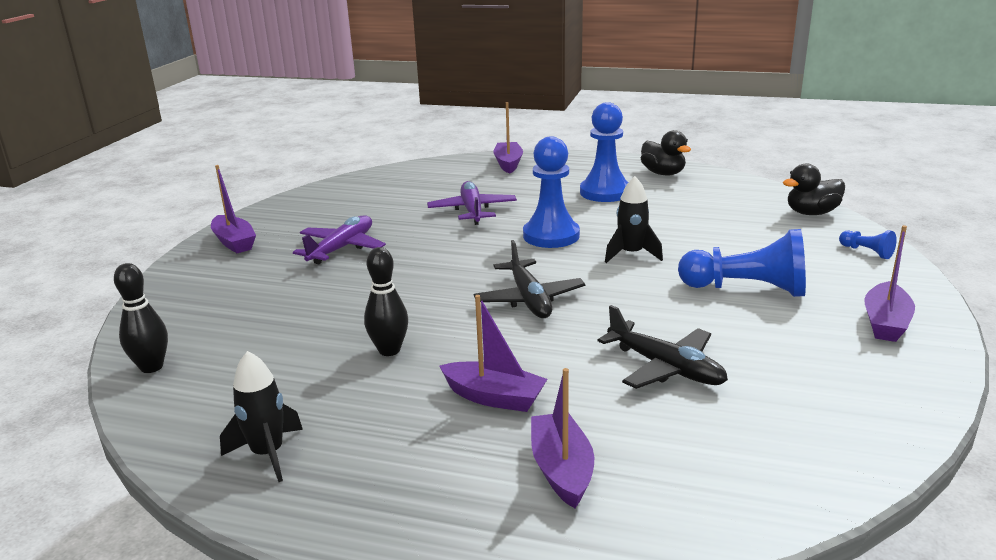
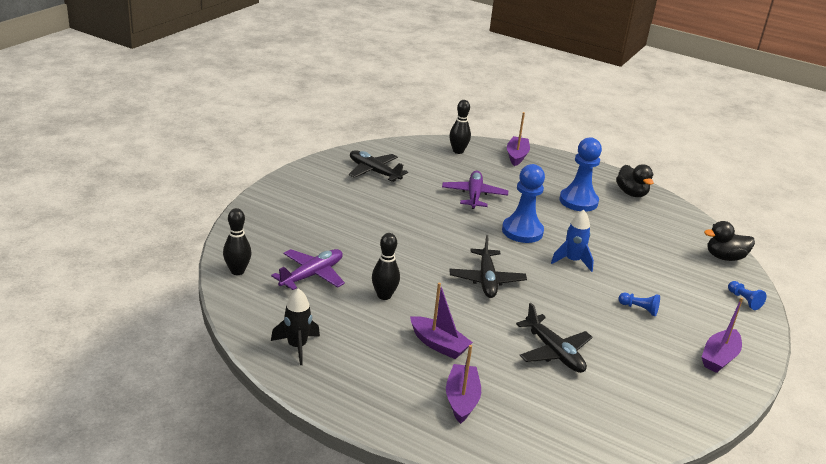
camera: 10 degrees right, 5 degrees up
(234, 242) = (301, 184): purple boat -> none
(332, 211) = (374, 172): none -> black plane
(342, 248) = (373, 207): purple plane -> purple plane (312, 275)
(434, 172) = (458, 151): none -> black bowling pin
(631, 254) = (572, 261): black rocket -> blue rocket
(747, 289) = (639, 309): blue pawn -> blue pawn, size x0.46

